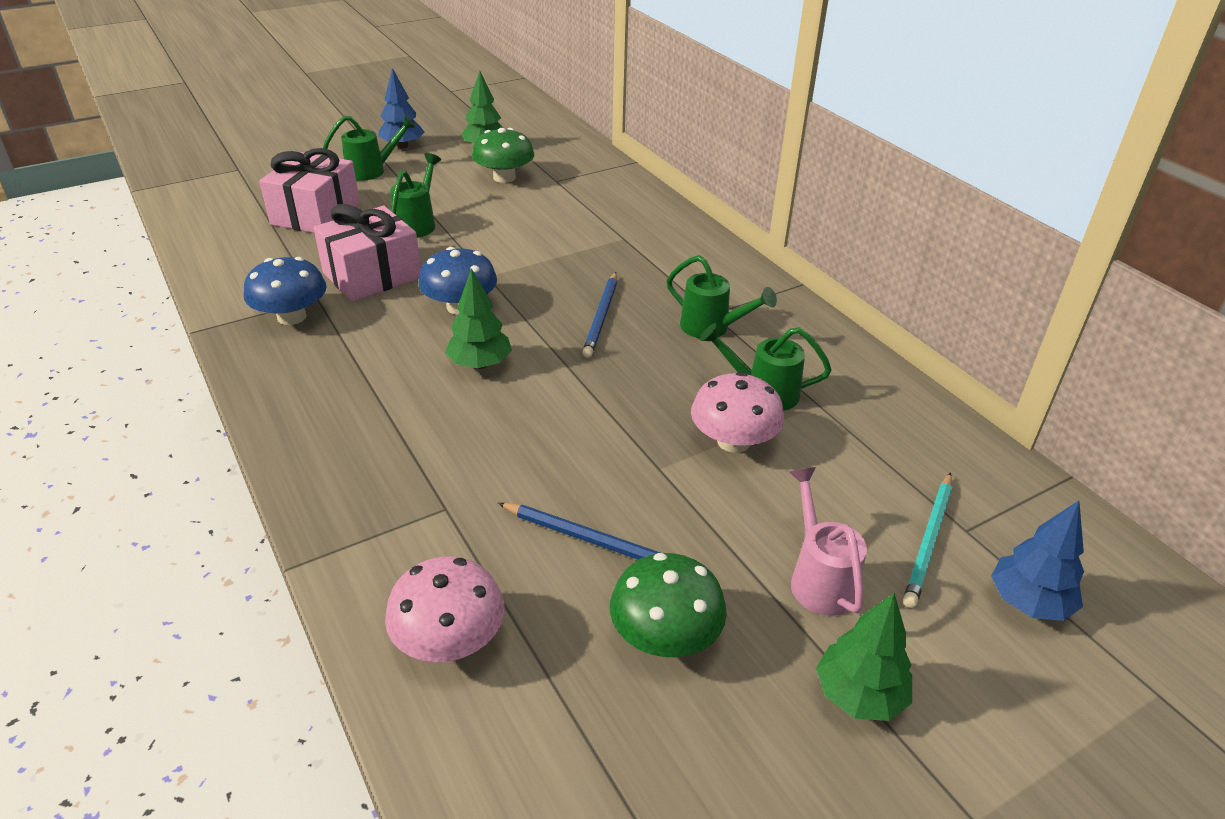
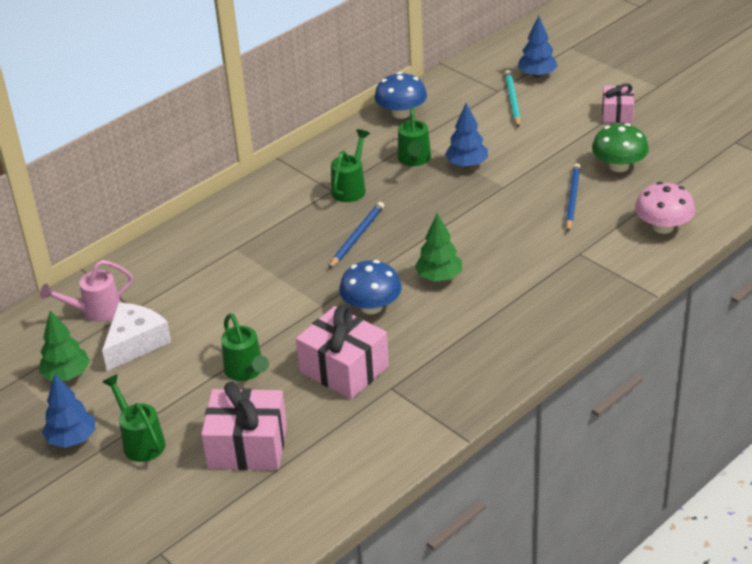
camera: 100 degrees left, 0 degrees up
(291, 317) = (423, 391): blue mushroom -> blue mushroom (401, 113)
(417, 224) = (246, 371): green watering can -> green watering can turned 120 degrees counterclockwise
(504, 177) = (135, 343): green mushroom -> white cheese
(601, 317) = (357, 237): blue pencil -> blue pencil turned 60 degrees counterclockwise
(733, 441) = (467, 164): pink mushroom -> blue tree
(819, 579) = (556, 128): pink watering can -> pink watering can (96, 311)
(859, 695) = (617, 113): green tree -> pink gift
(929, 541) = (512, 100): turquoise pencil -> turquoise pencil turned 105 degrees counterclockwise

